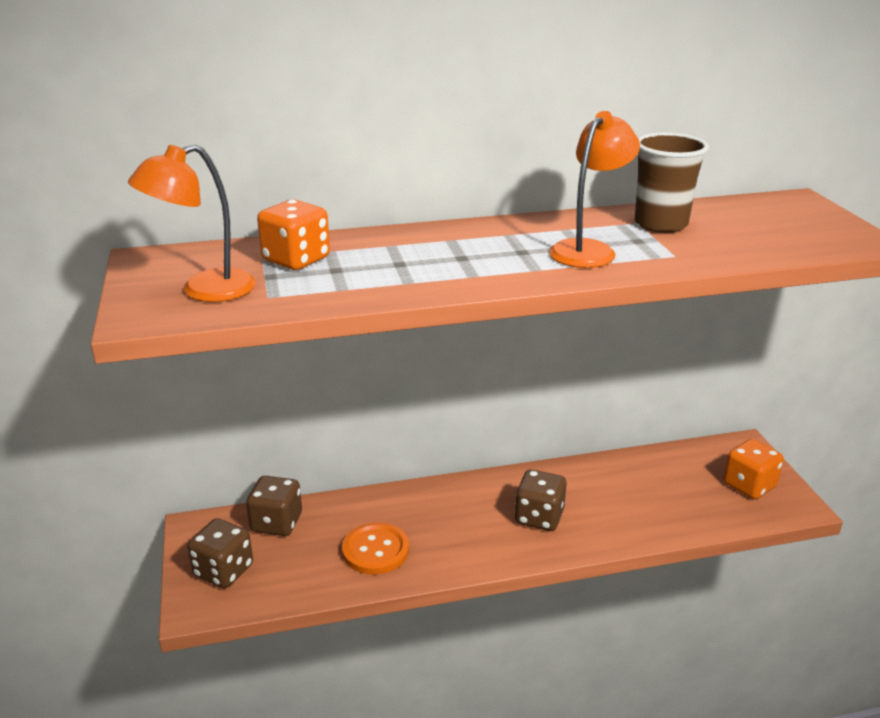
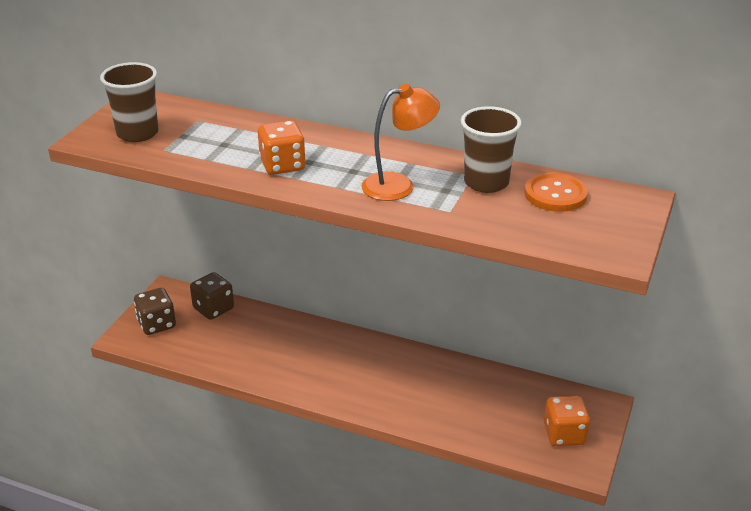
camera: 35 degrees right, 5 degrees up
(204, 290) = (137, 133): orange lamp -> brown cup
(296, 259) = (212, 129): orange dice -> orange dice (282, 165)
(375, 550) = (252, 353): orange button -> orange button (555, 194)
(539, 517) = (378, 382): brown dice -> none

